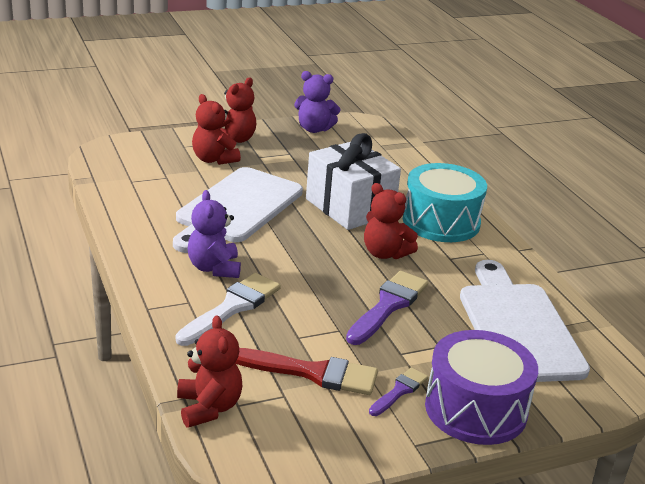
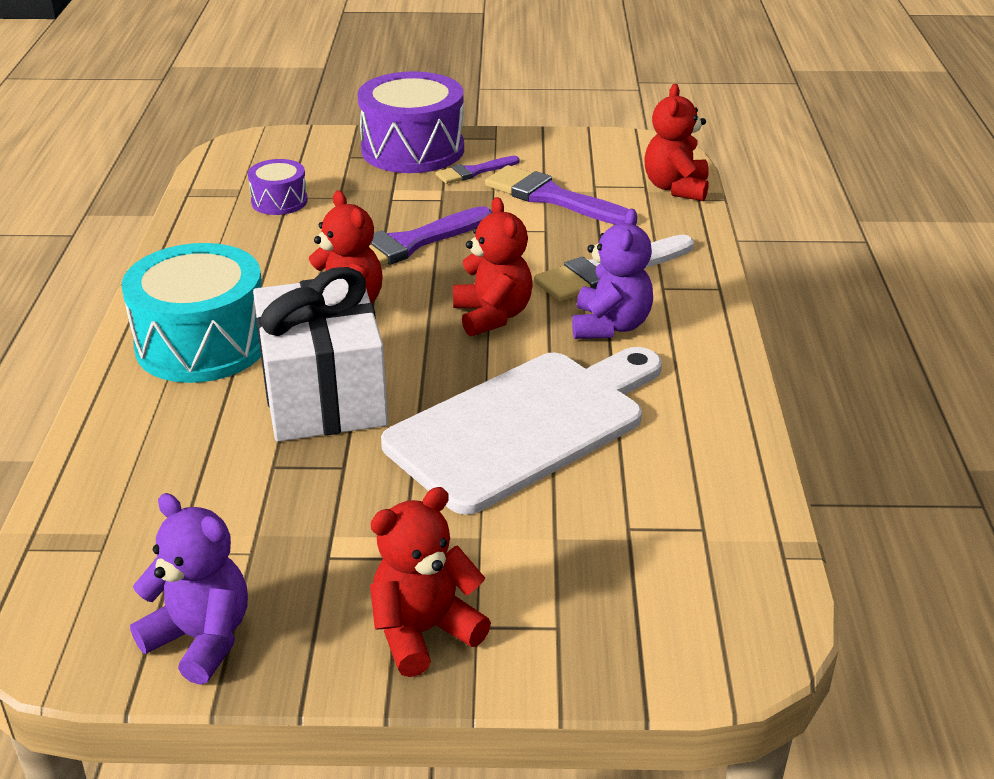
camera: 155 degrees left, 5 degrees up
(213, 159) = (507, 566): red teddy bear -> red teddy bear (492, 316)
(312, 373) = (552, 198): red brush -> purple brush
(518, 327) = (279, 201): white cutting board -> purple drum

